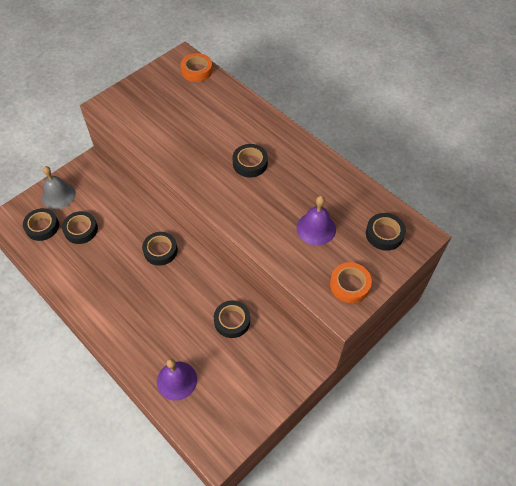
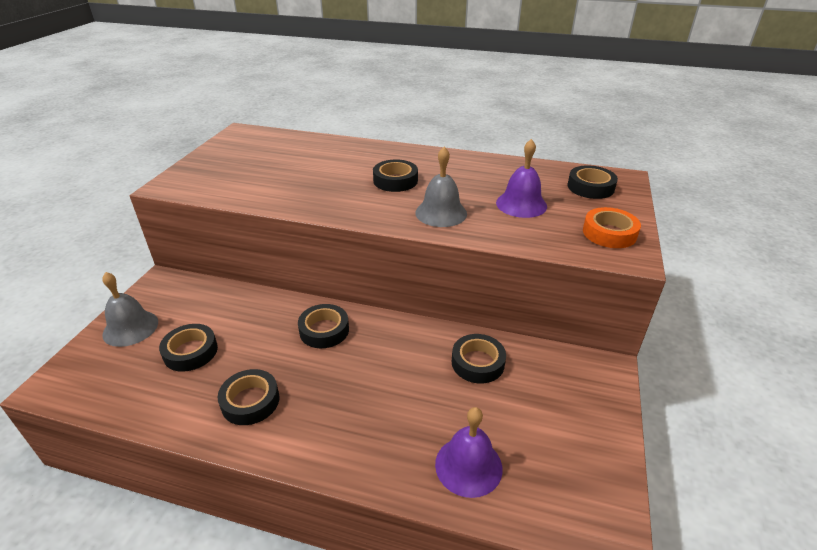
camera: 30 degrees left, 20 degrees down
(42, 227) = (123, 371): black tape -> black tape (250, 401)
(197, 70) = (266, 136): orange tape -> none
(254, 211) = (441, 213): none -> grey bell

